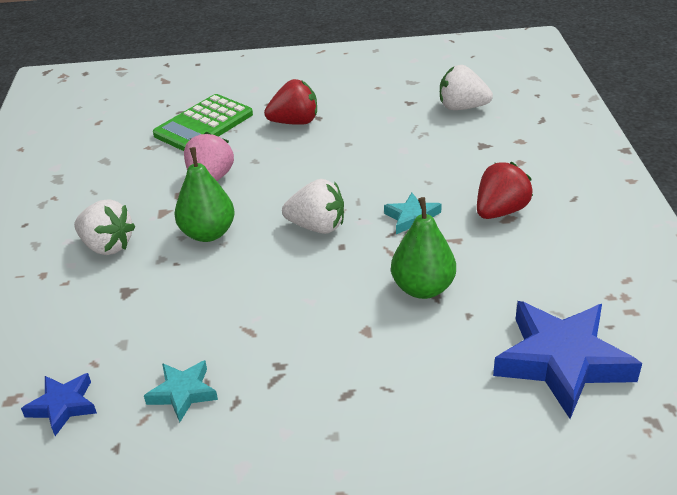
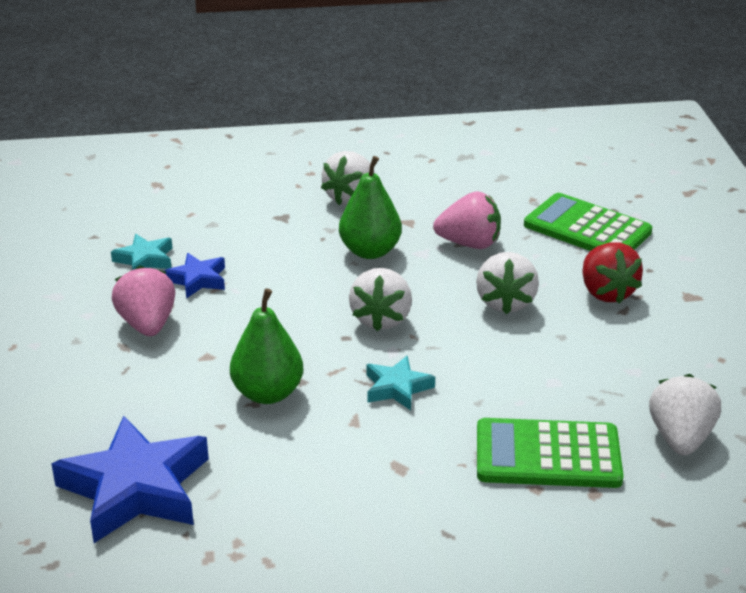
camera: 85 degrees right, 5 degrees down
(63, 406) = (143, 207): blue star -> blue star (197, 280)
(301, 165) = (505, 302): none -> white strawberry
(310, 378) = (147, 325): none -> pink strawberry
(486, 155) = (547, 455): none -> green calculator
(500, 211) = (414, 461): red strawberry -> none

